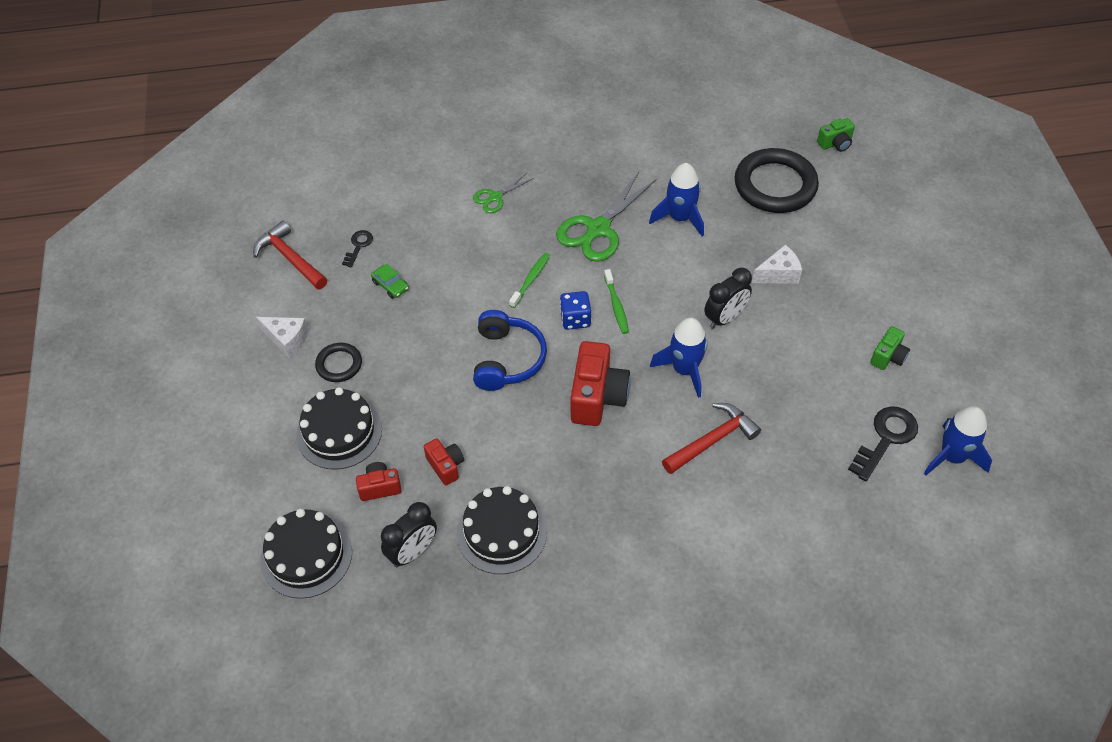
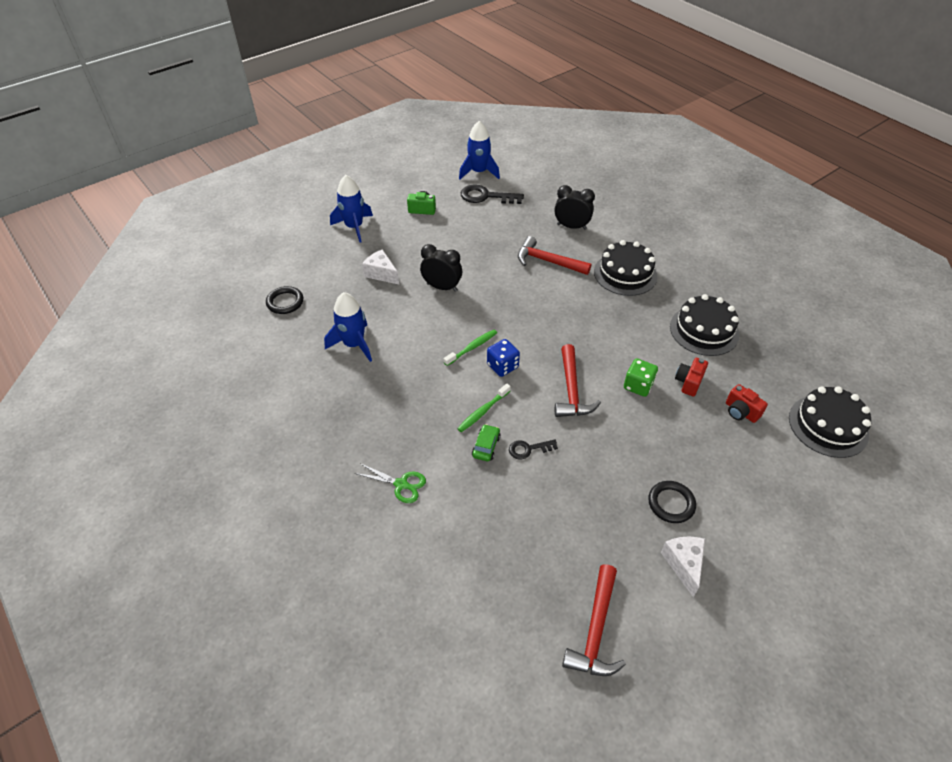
camera: 120 degrees left, 5 degrees down
(339, 432) = (726, 464): black cake -> black cake (625, 274)
(358, 246) = (536, 571): black key -> black key (528, 449)
(390, 285) = (562, 513): green car -> green car (486, 446)
(412, 552) = (762, 368): black clock -> black clock (571, 226)
(473, 418) = (638, 386): none -> green dice
(507, 359) = (571, 390): blue headphones -> red hammer
(531, 280) = (483, 411): green toothbrush -> green toothbrush turned 45 degrees counterclockwise
(597, 397) = (561, 326): red camera -> none
(598, 229) = (397, 391): green scissors -> none
(684, 370) = (503, 292): blue rocket -> blue rocket (354, 227)
(775, 185) = (285, 302): black ring -> black ring, size x0.50
(835, 143) = (218, 283): green camera -> none

